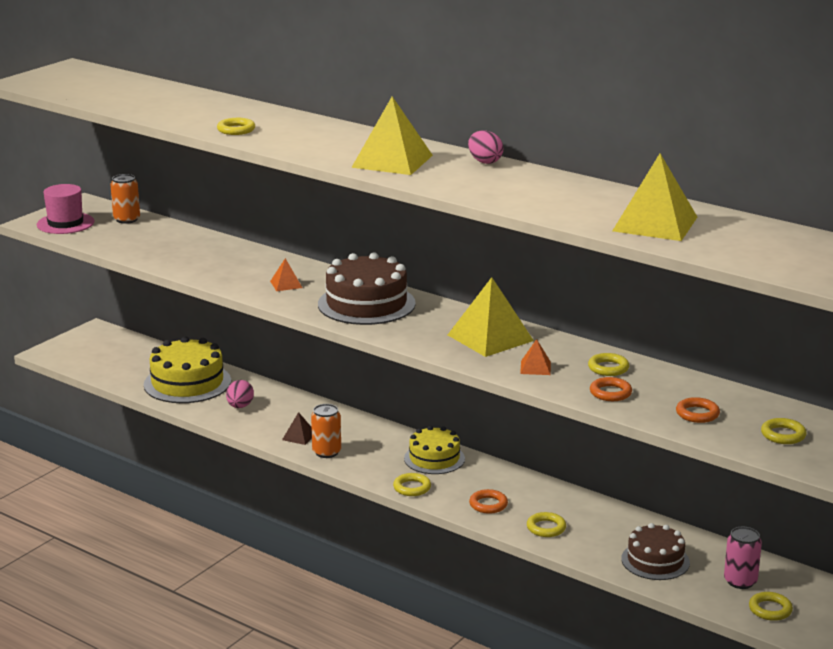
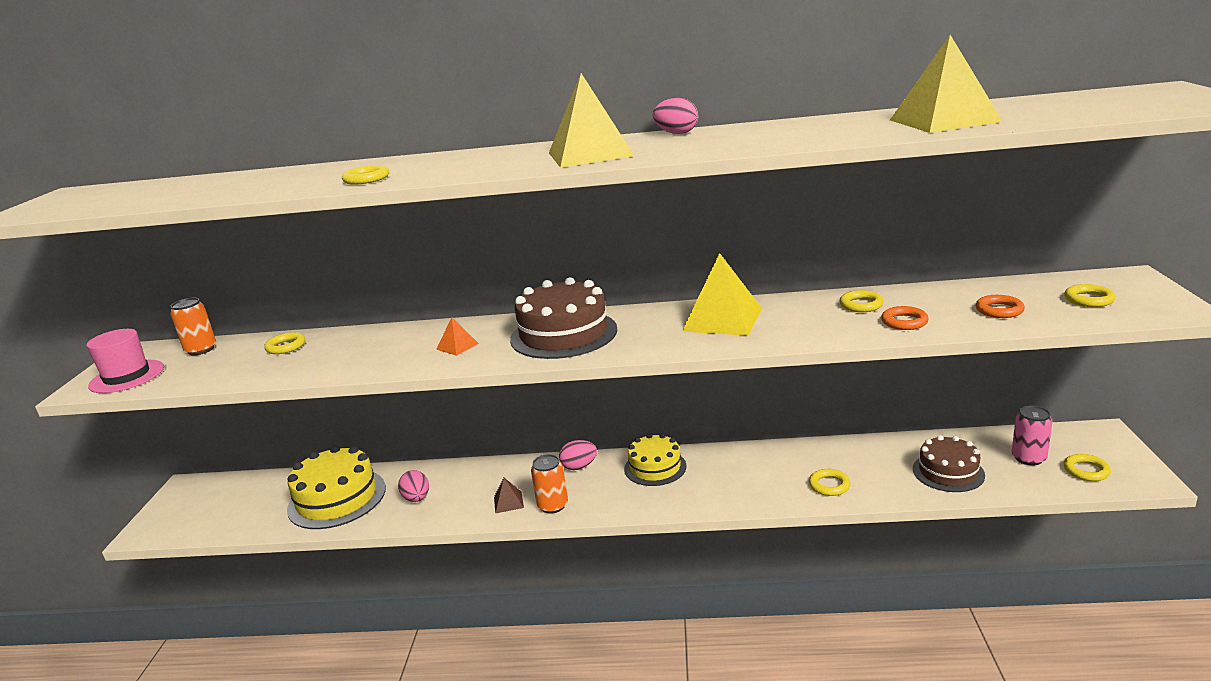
camera: 30 degrees left, 0 degrees up
(379, 434) = (579, 466): none -> pink egg
(412, 488) = (672, 503): yellow ring -> yellow ring (286, 346)
(488, 504) = (755, 487): orange ring -> none
(535, 367) = (806, 327): orange pyramid -> none

